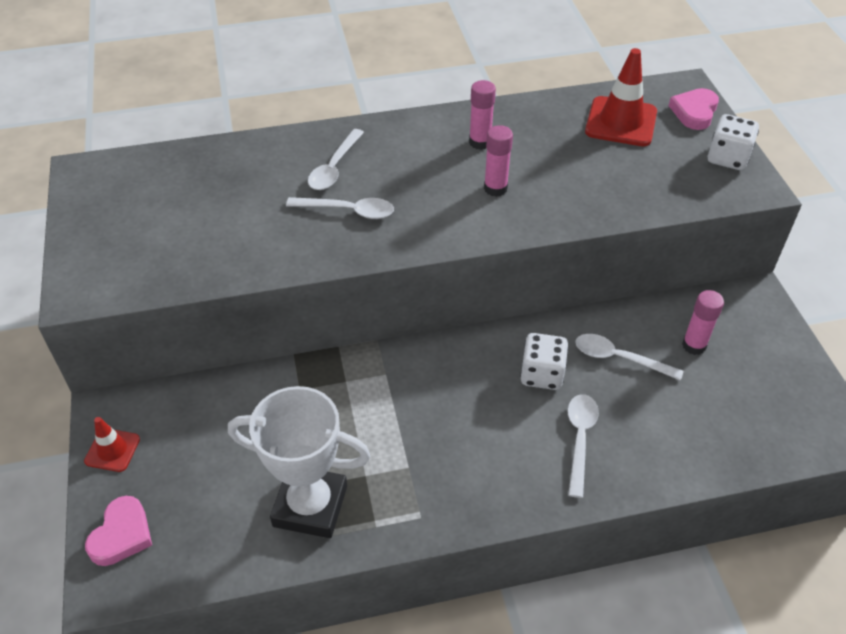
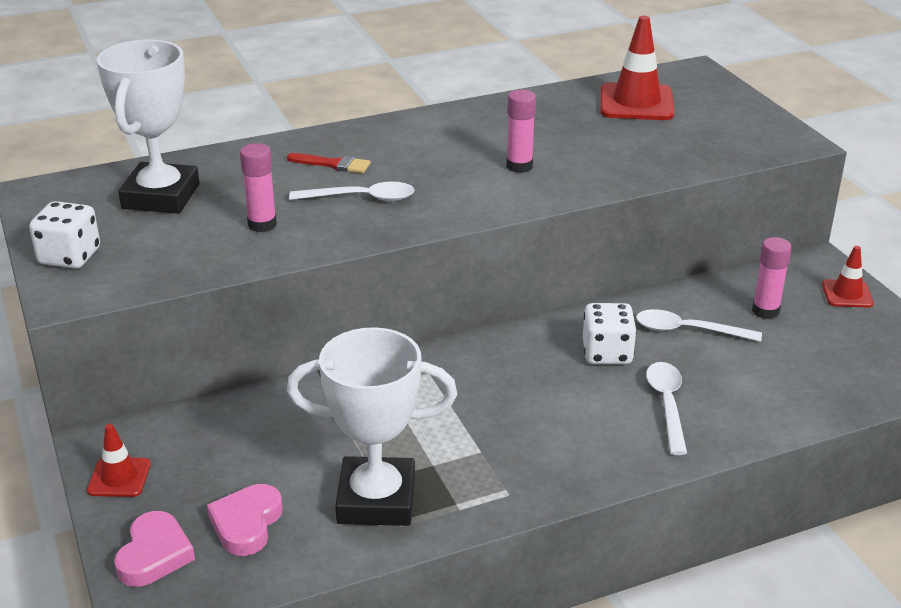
camera: 10 degrees left, 15 degrees down
(181, 188) = (161, 196): none -> white trophy
(334, 167) = (333, 164): white spoon -> red brush
(480, 142) = (489, 131): pink glue stick -> pink glue stick (262, 225)
(694, 112) = (711, 89): pink heart -> pink heart (246, 524)
(727, 158) = (758, 122): white dice -> white dice (69, 257)
(773, 335) = (847, 294): none -> red traffic cone

